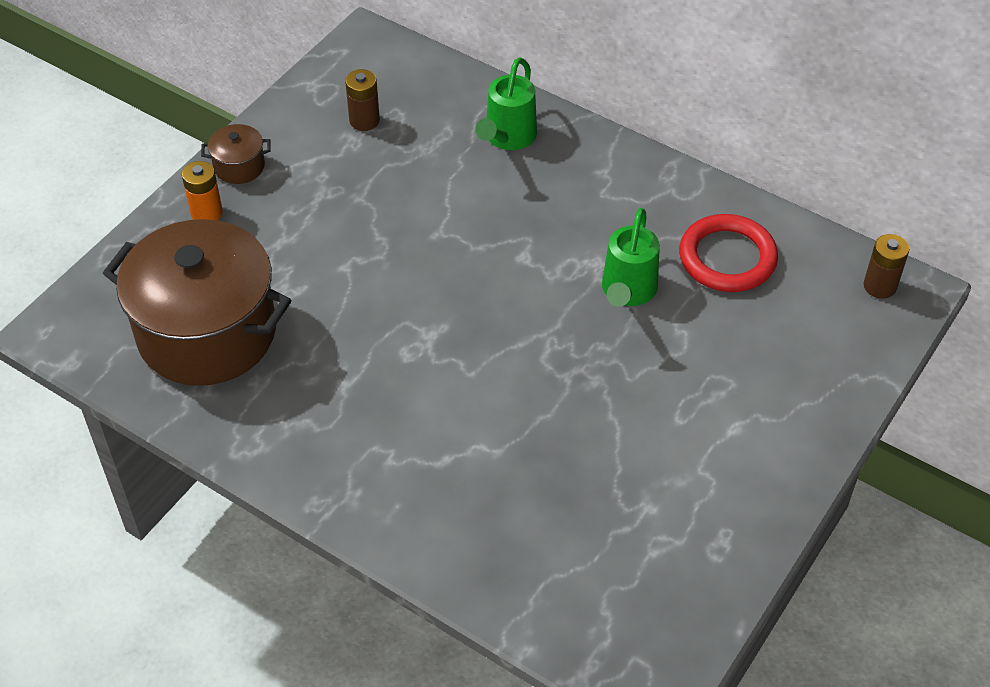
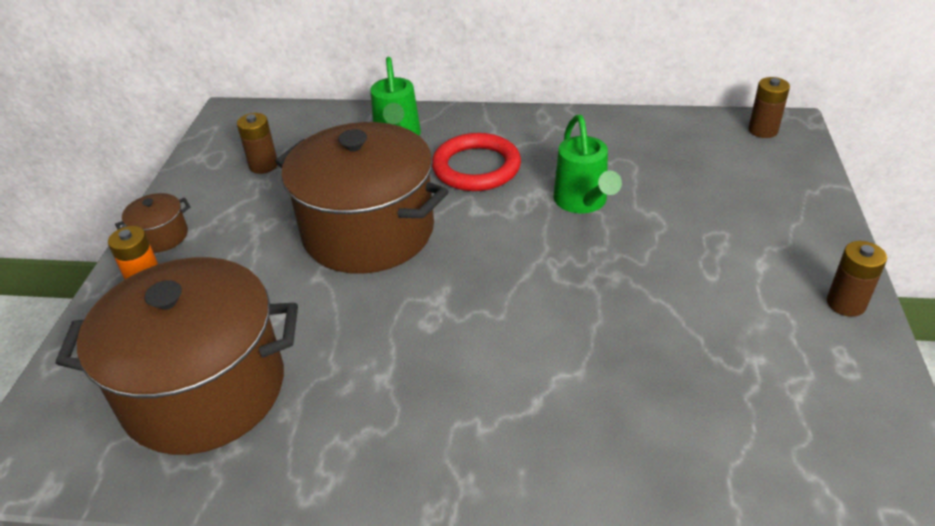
camera: 25 degrees left, 10 degrees down
(414, 238) = (368, 231): none -> brown pot
(727, 258) = (638, 152): red ring -> red ring (476, 167)
(773, 497) = (846, 303): none -> brown battery

